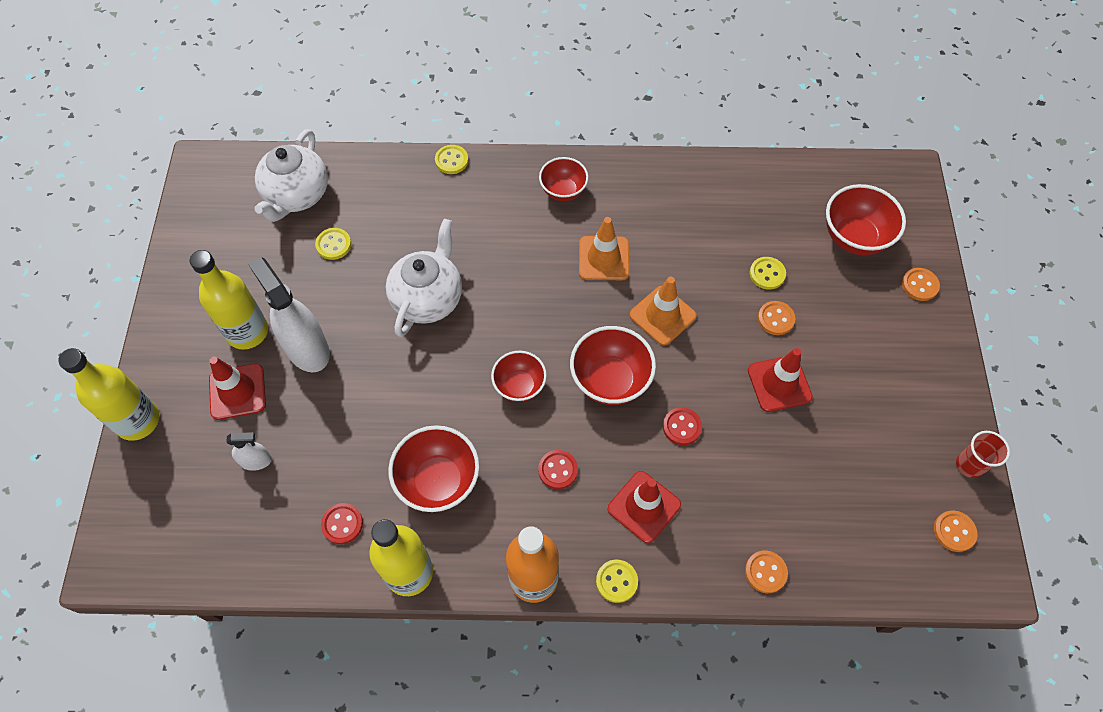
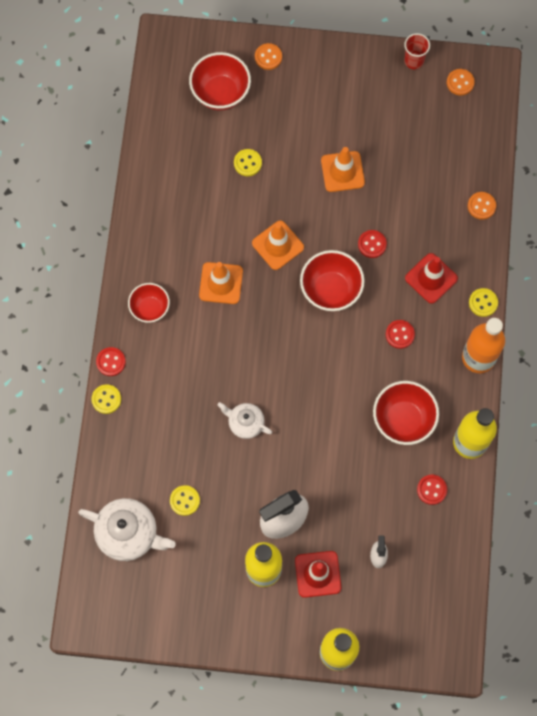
camera: 85 degrees left, 10 degrees up
(428, 298) = (245, 423): white teapot -> white teapot, size x0.59
(495, 160) = (111, 362): none -> red button
(519, 386) = (330, 357): red bowl -> none
(775, 319) = (288, 164): orange button -> none
(779, 383) = (342, 171): red traffic cone -> orange traffic cone

